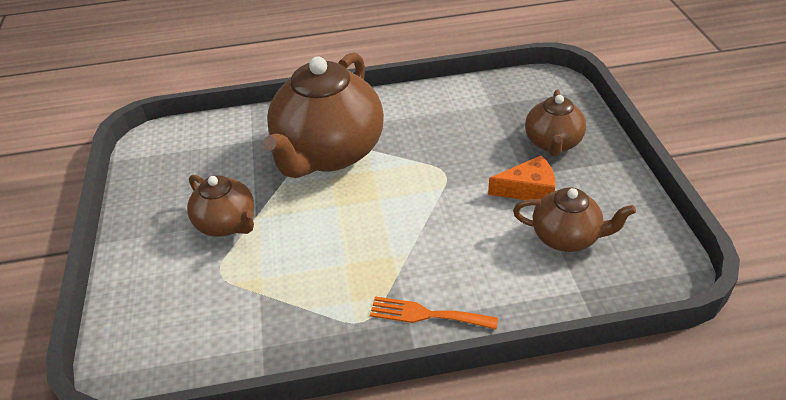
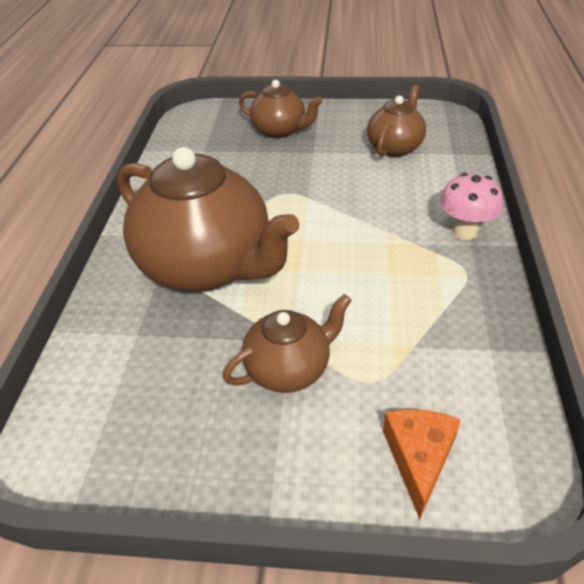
camera: 75 degrees left, 0 degrees up
(427, 314) = (464, 232): orange fork -> pink mushroom
(528, 189) = (332, 153): orange cheese -> orange cheese (418, 458)

